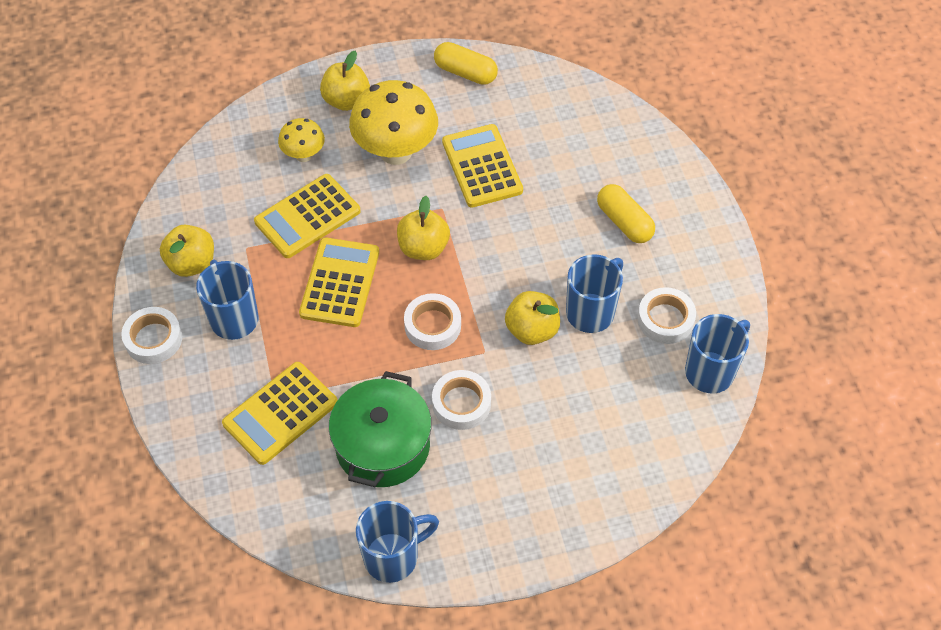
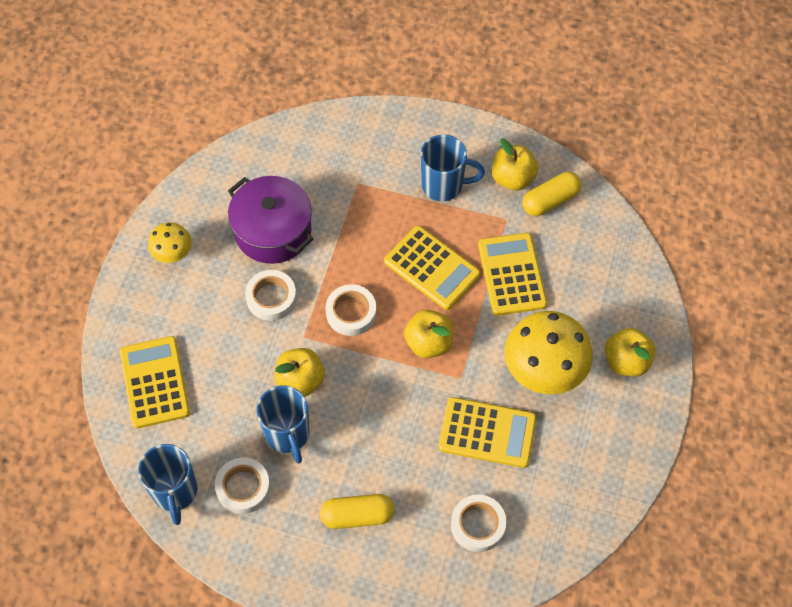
camera: 120 degrees right, 5 degrees up
(153, 339) = (457, 130): white tape -> white tape (478, 525)
(280, 413) = (342, 181): yellow calculator -> yellow calculator (155, 382)
(304, 155) = (580, 300): yellow mushroom -> yellow mushroom (173, 254)
(382, 445) = (273, 231): green pot -> purple pot
(393, 557) = (187, 199): blue mug -> none
(465, 72) = (607, 478): yellow capsule -> yellow capsule (550, 200)

